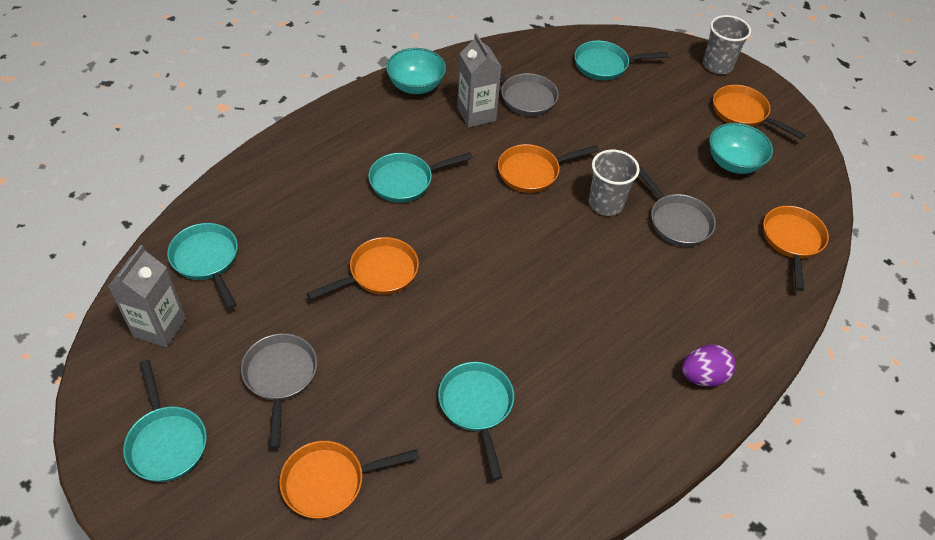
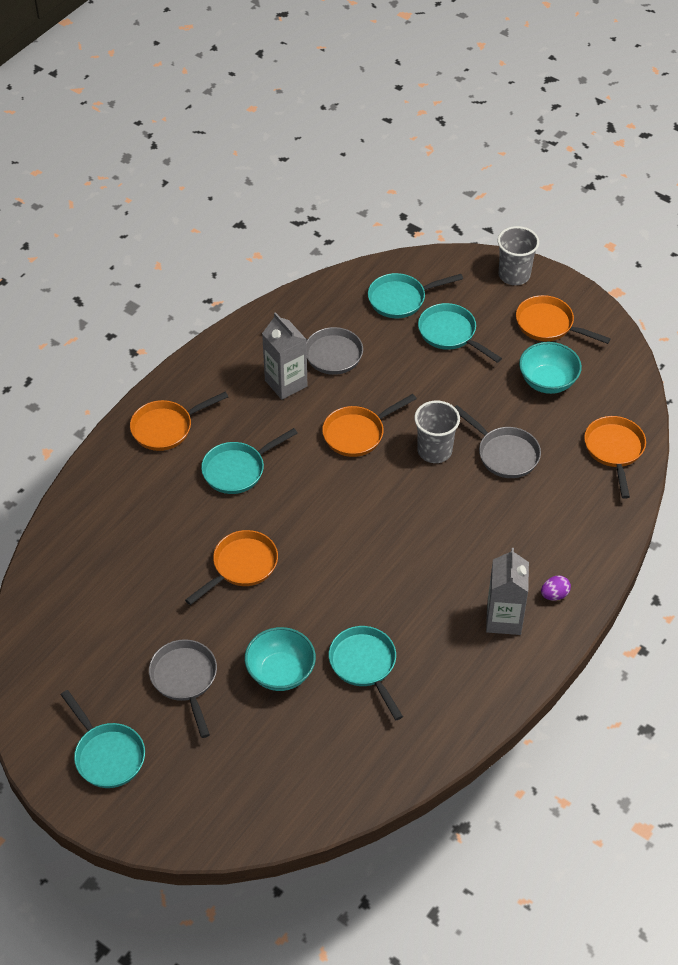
camera: 10 degrees left, 0 degrees up
(160, 327) = (59, 660): grey carton -> grey carton (504, 619)
(207, 260) = (77, 590): turquoise pan -> turquoise pan (450, 334)
(330, 482) = (258, 754): orange pan -> orange pan (166, 428)
(416, 86) = (216, 365): turquoise bowl -> turquoise bowl (280, 672)
(703, 376) = (554, 595): purple egg -> purple egg, size x0.65

